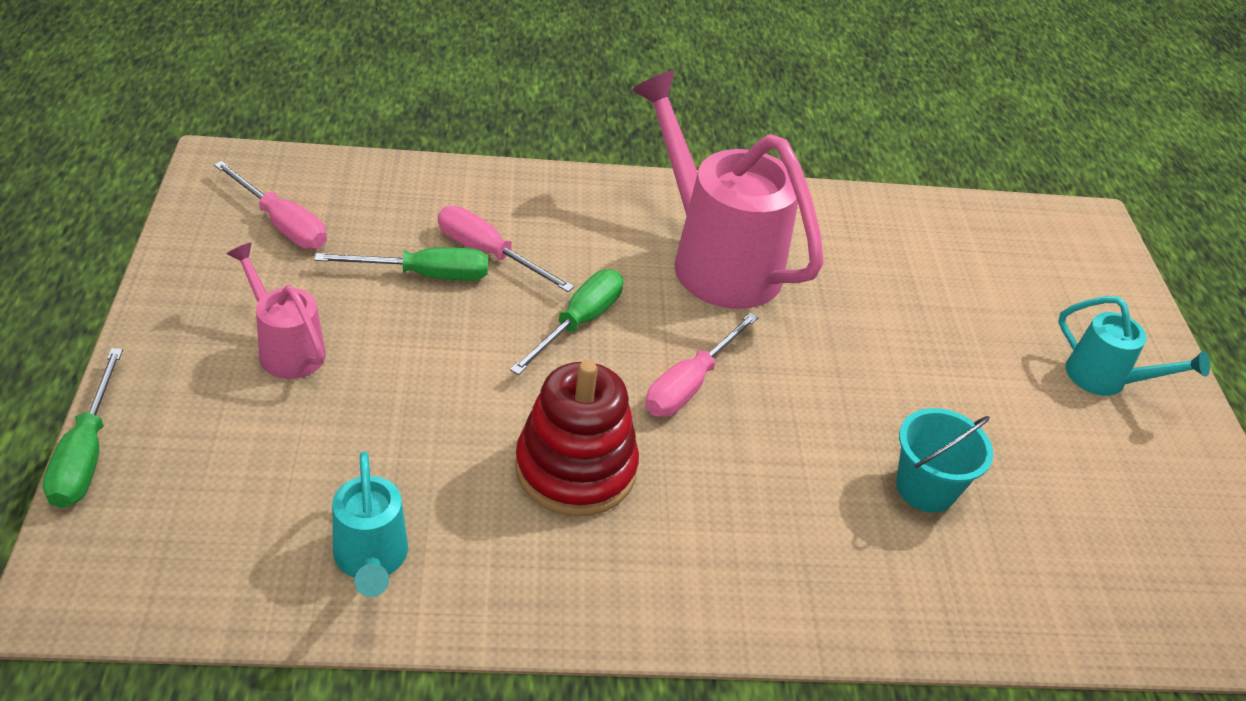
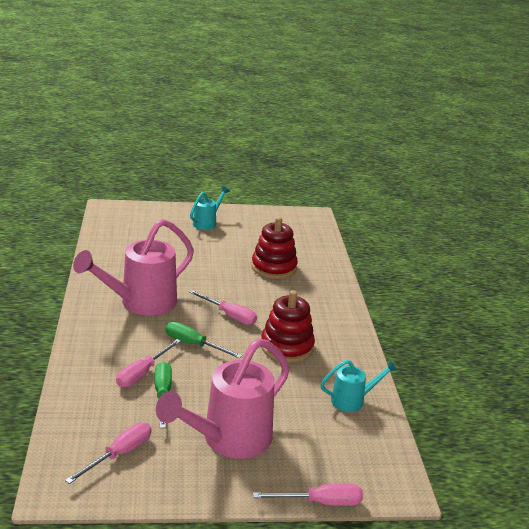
camera: 90 degrees left, 15 degrees down
(86, 453) = (320, 502): green screwdriver -> pink screwdriver
(286, 349) = (229, 440): pink watering can -> pink watering can, size x1.95
(925, 488) = (274, 267): turquoise bucket -> red stacking toy

